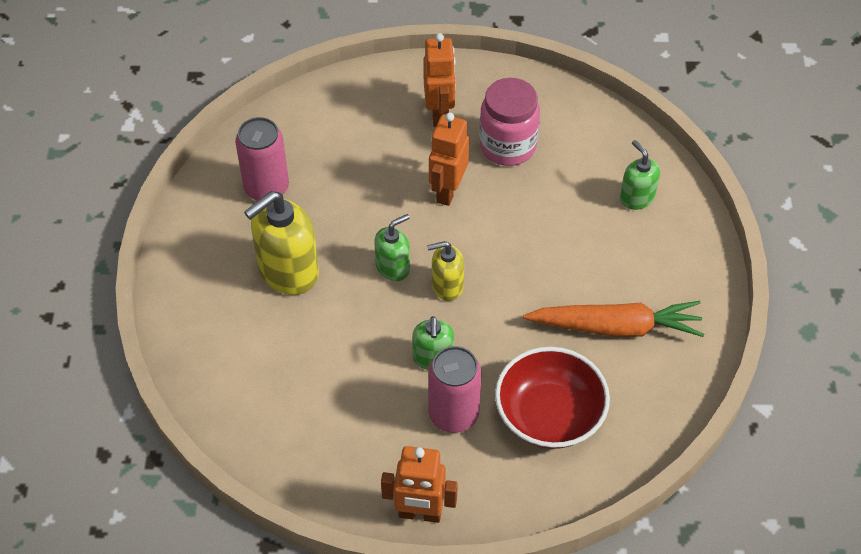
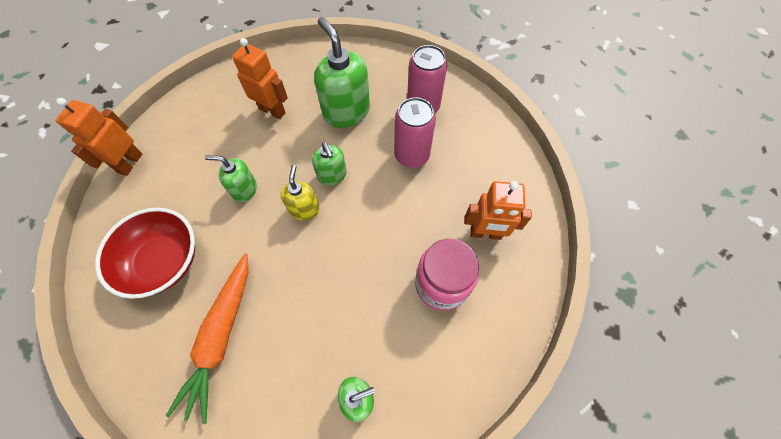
camera: 100 degrees right, 10 degrees up
(288, 271) = (346, 112): yellow soap dispenser -> green soap dispenser
(447, 191) = (398, 225): orange robot -> orange robot (272, 111)
(453, 414) = (193, 195): pink can -> pink can (411, 155)

